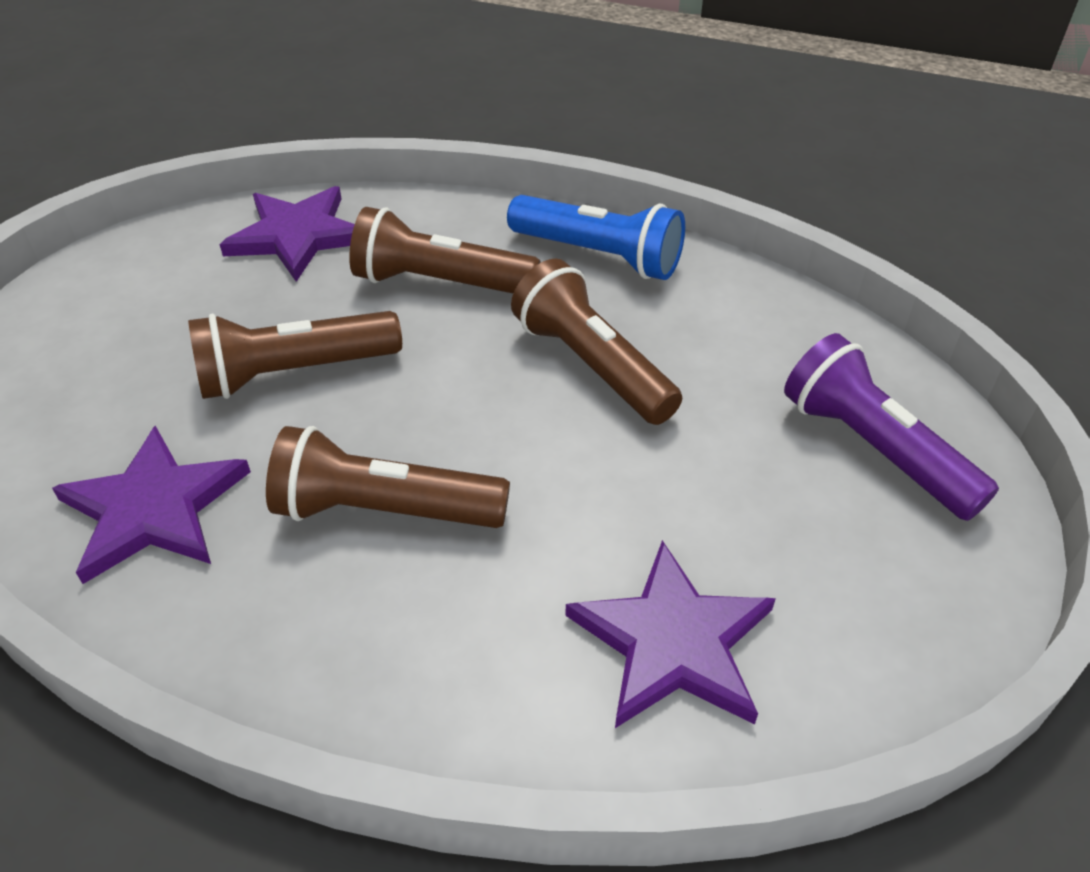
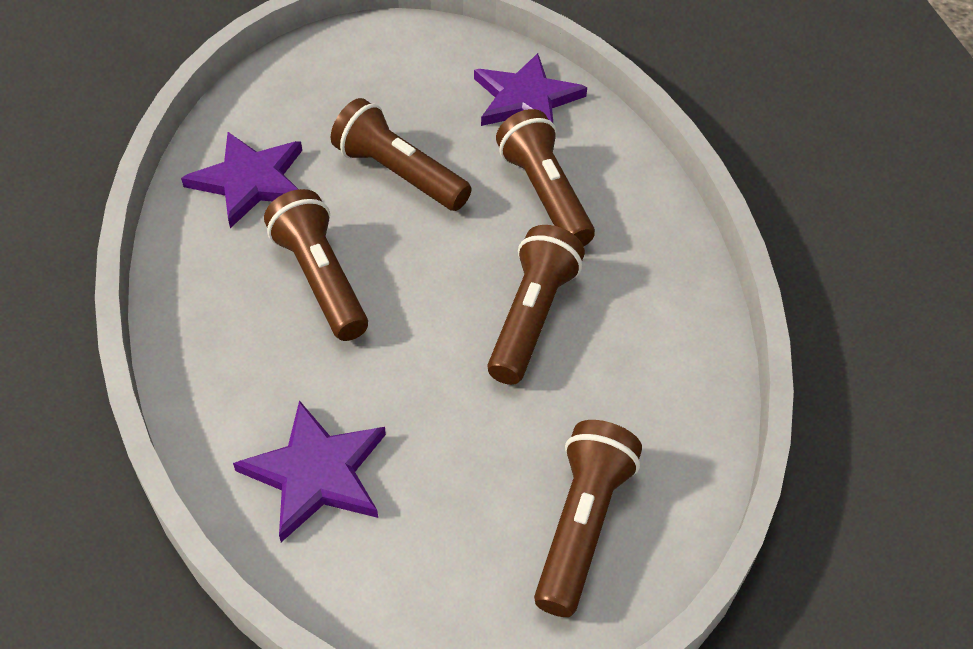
camera: 55 degrees right, 5 degrees up
(598, 256) = (657, 265): blue flashlight -> none
(874, 449) = (581, 526): purple flashlight -> brown flashlight

